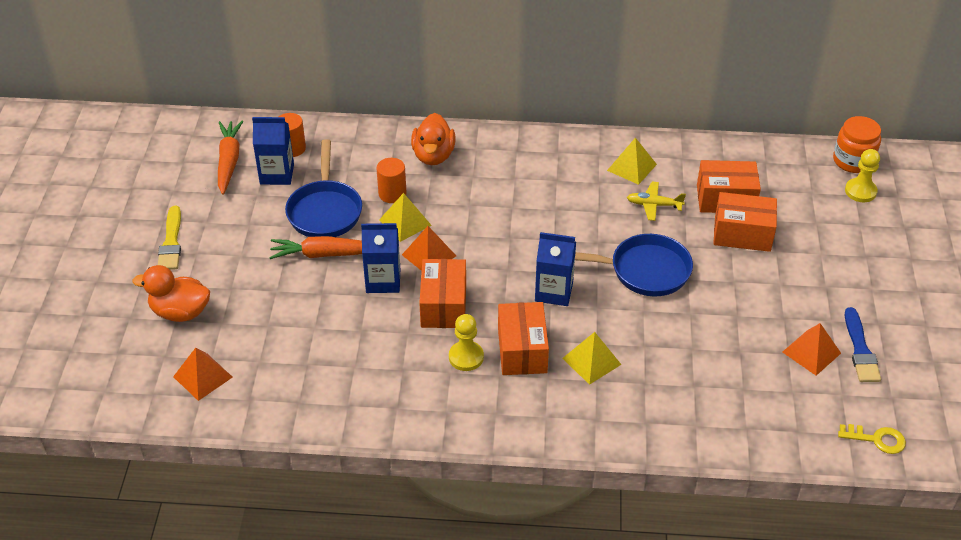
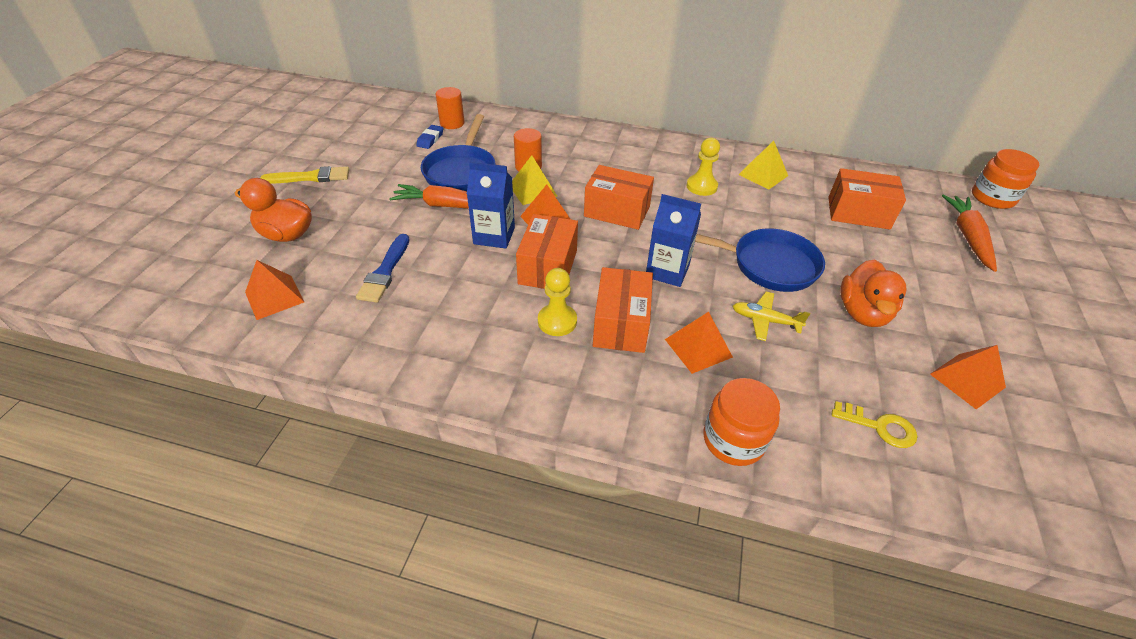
camera: 10 degrees right, 0 degrees up
(171, 242) = (311, 177): yellow brush -> yellow brush turned 105 degrees counterclockwise
(229, 162) = (393, 126): orange carrot -> orange carrot (968, 237)
(277, 174) = (430, 139): blue carton -> blue eraser
(433, 155) = (575, 143): orange duck -> orange duck (862, 313)
(591, 361) = (698, 348): yellow pyramid -> orange pyramid
(629, 432) = (733, 440): none -> orange jar
(653, 205) = (783, 208): yellow plane -> yellow plane (764, 320)
(742, 234) = (877, 246): orange box -> orange box (617, 211)
(860, 191) = (1005, 225): yellow pawn -> yellow pawn (701, 186)
(860, 350) = (1030, 387): blue brush -> blue brush (385, 272)
(876, 439) = (1073, 510): yellow key -> yellow key (879, 427)

